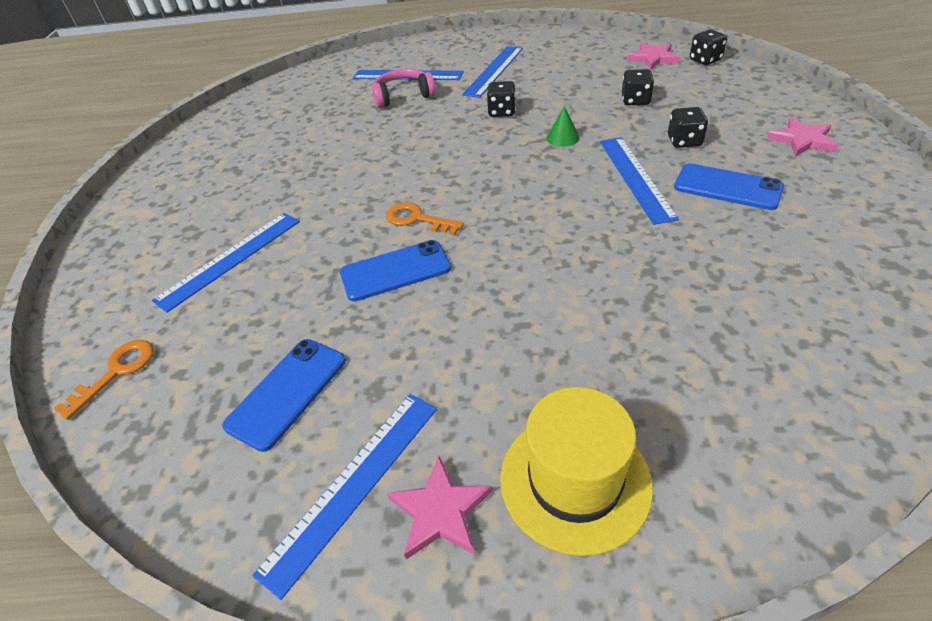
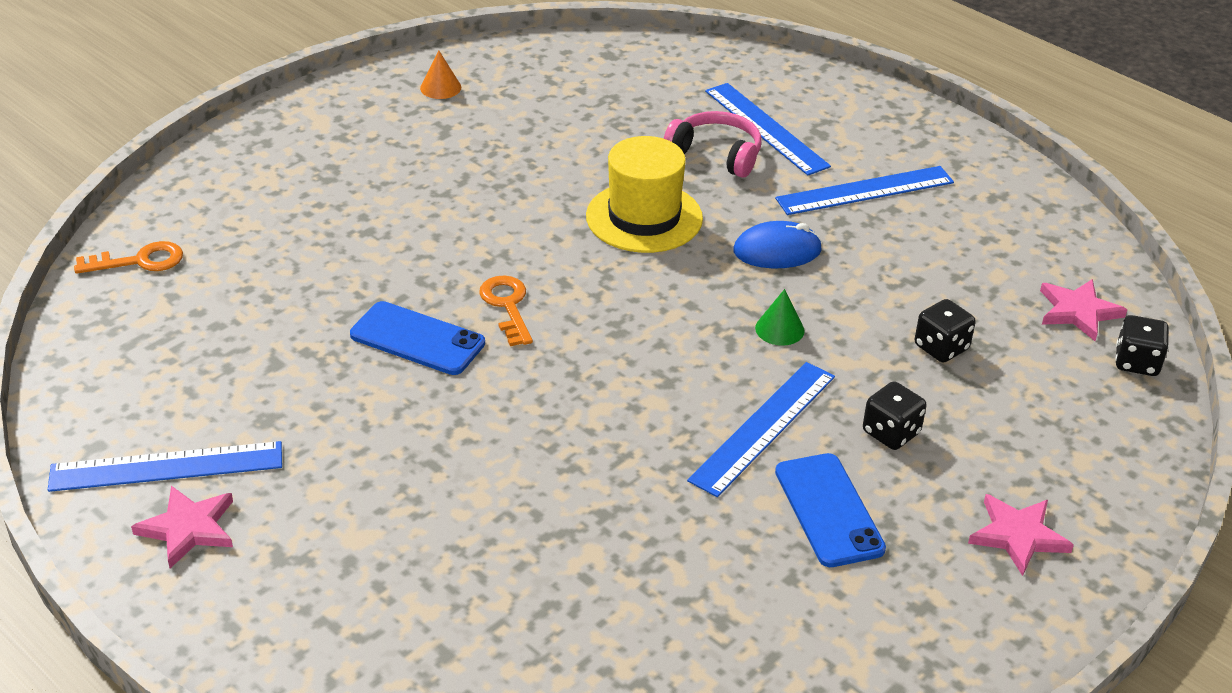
camera: 40 degrees right, 5 degrees down
(199, 154) = (440, 87): none -> orange cone
(230, 259) = (321, 225): blue ruler -> none
(287, 392) = (214, 370): blue phone -> none
(502, 112) = (777, 251): black dice -> blue mouse
(575, 481) = (287, 589): yellow hat -> yellow hat (644, 217)

